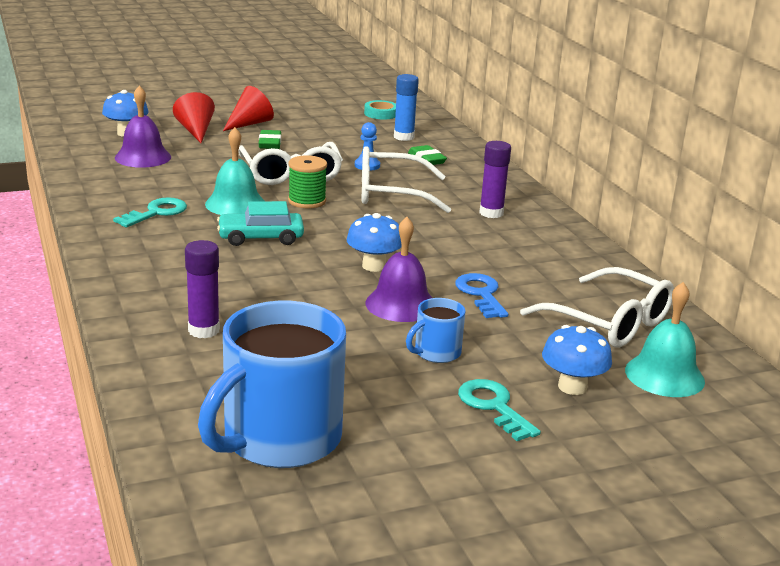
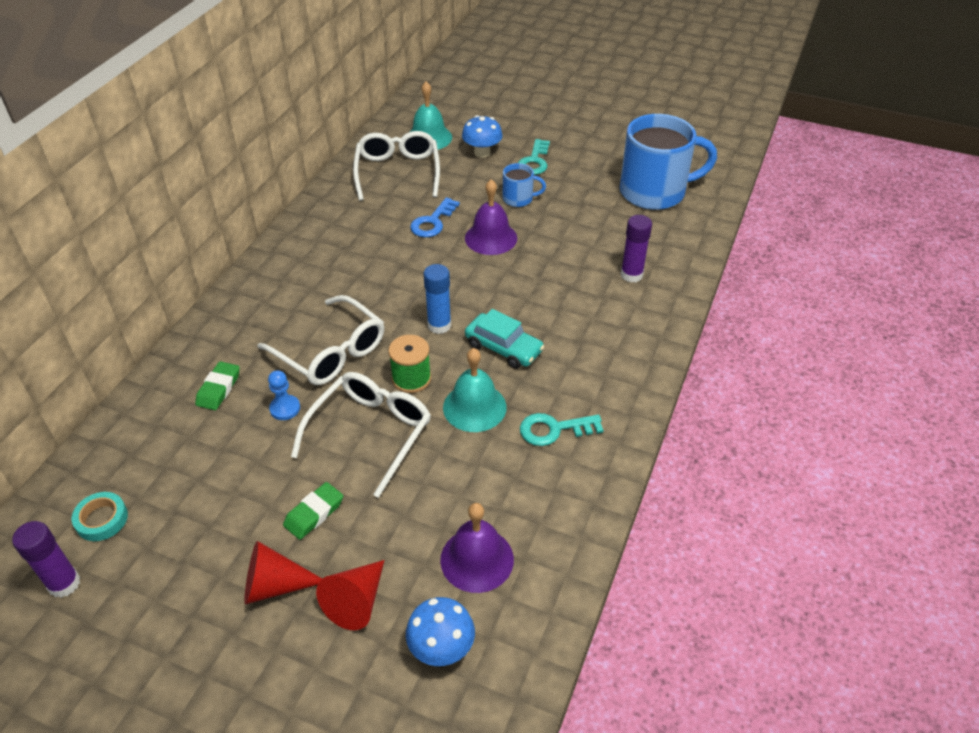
camera: 135 degrees left, 20 degrees up
(374, 266) = (462, 276): blue mushroom -> none
(404, 137) = (168, 445): blue glue stick -> blue glue stick (439, 325)
(491, 213) = (298, 287): purple glue stick -> purple glue stick (64, 583)

